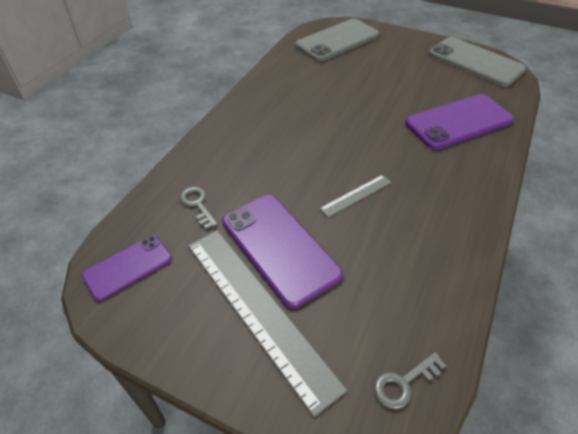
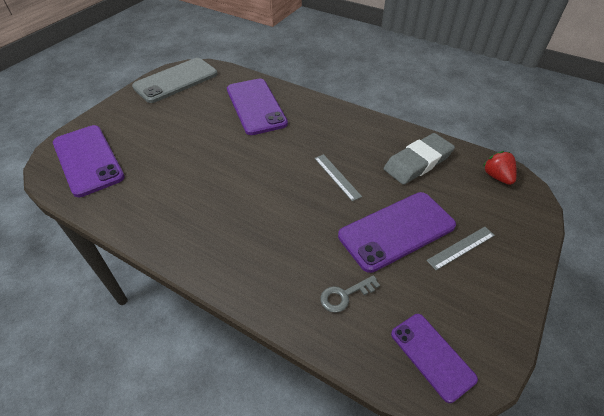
camera: 85 degrees left, 0 degrees up
(258, 310) = (461, 247): grey ruler -> grey ruler, size x0.45
(337, 41) = (88, 160): grey phone -> purple phone
(403, 383) = (497, 177): grey key -> red strawberry
(406, 278) = (418, 162): none -> grey eraser

